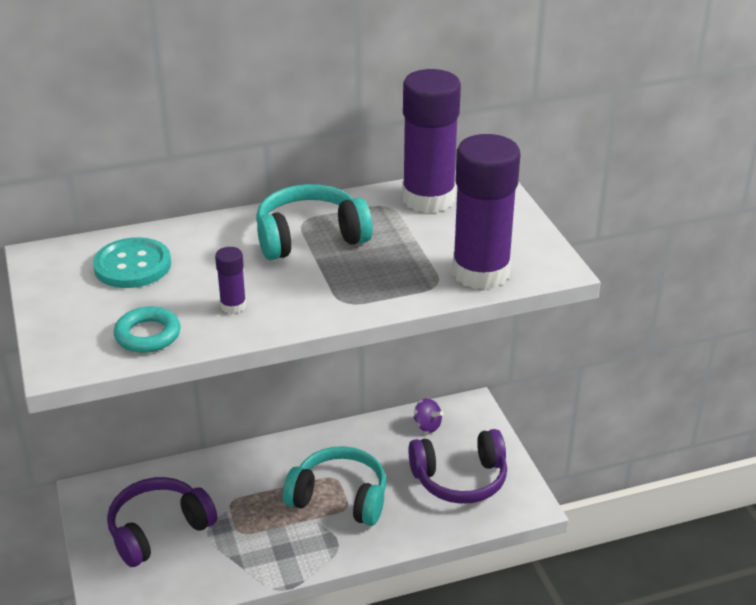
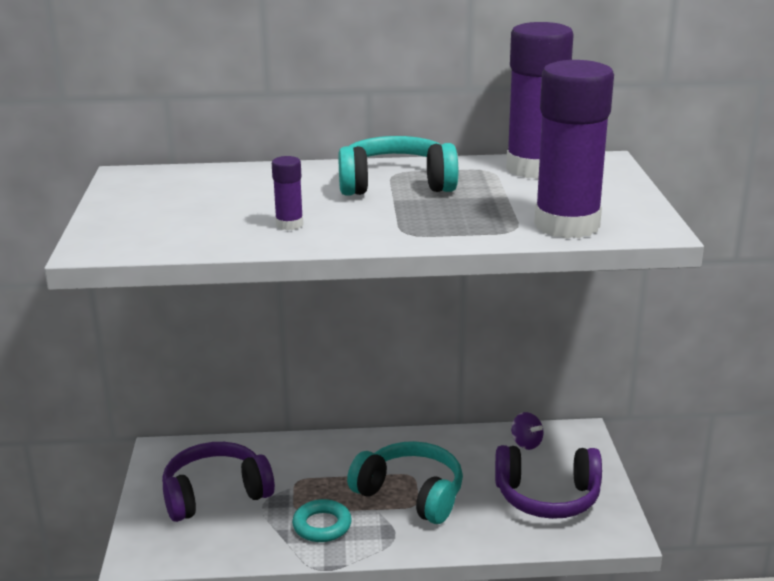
camera: 15 degrees right, 10 degrees down
(132, 265) = (208, 188): turquoise button -> none
(148, 335) = (191, 236): turquoise ring -> turquoise ring (322, 525)

